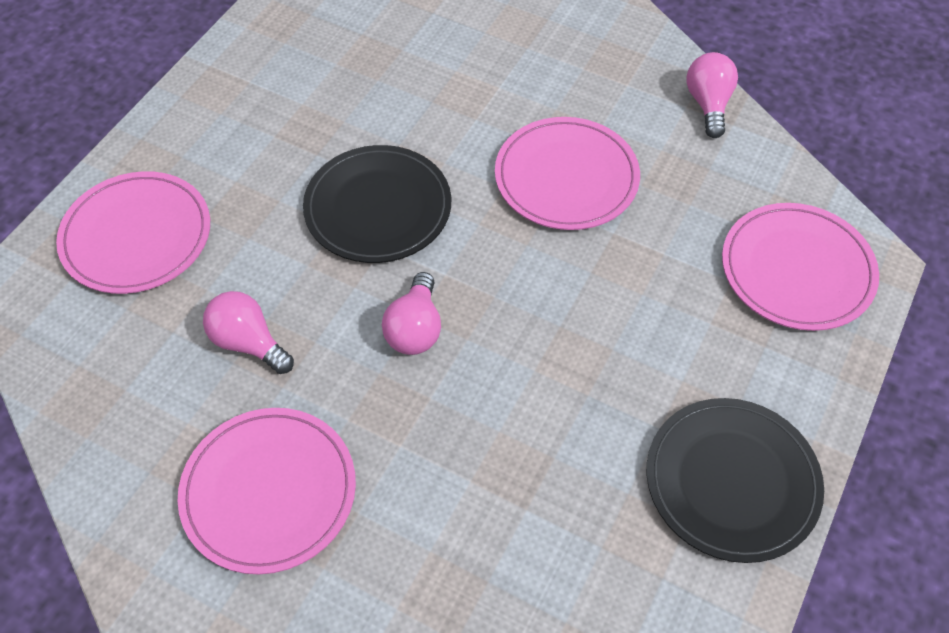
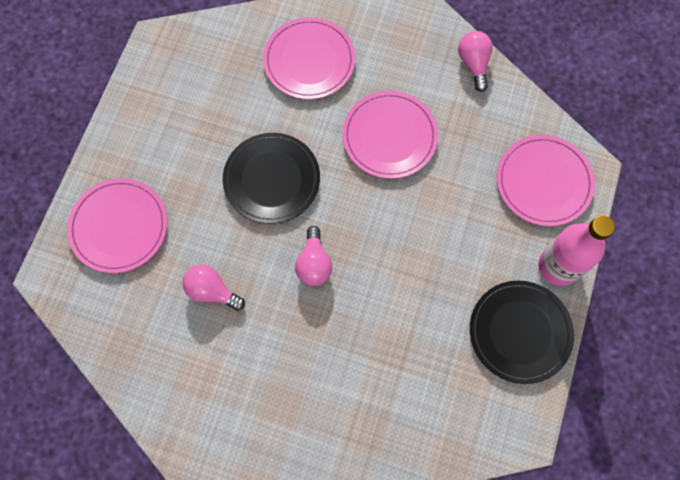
camera: 10 degrees left, 15 degrees up
(269, 491) = (249, 387): pink plate -> pink plate (309, 61)
(808, 392) = (558, 266): none -> pink bottle

